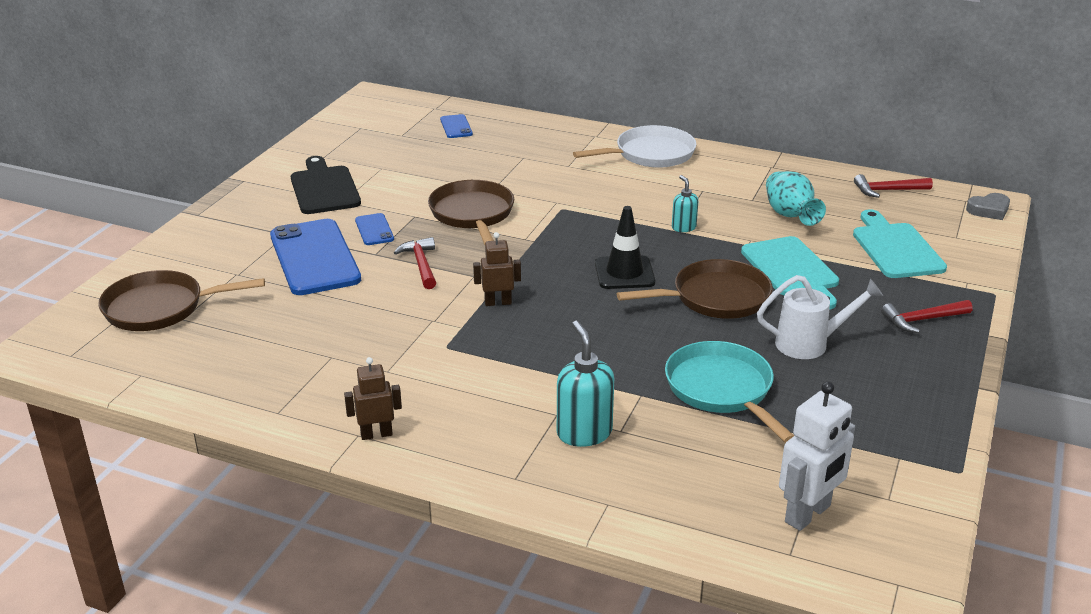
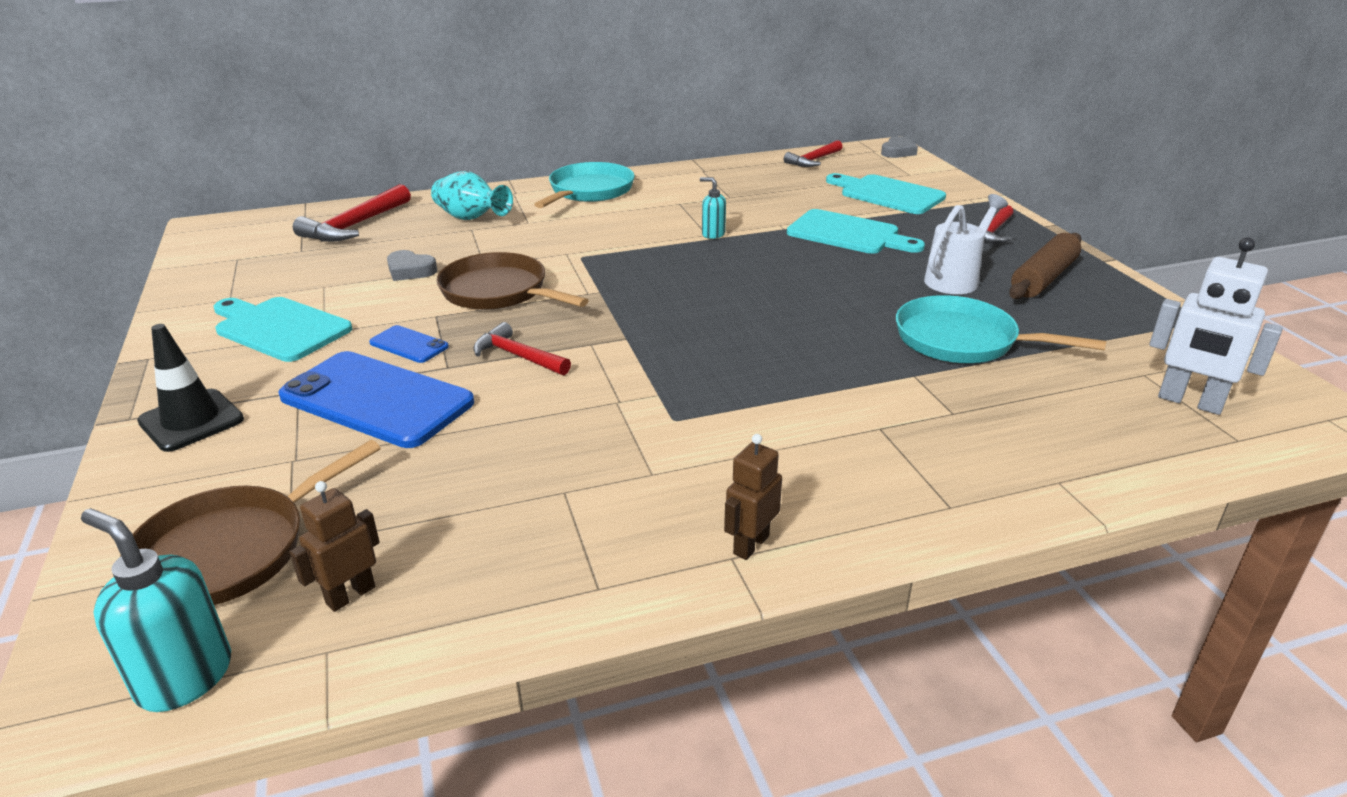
camera: 40 degrees left, 0 degrees up
(324, 188) = (279, 328): black cutting board -> turquoise cutting board
(443, 176) = (410, 270): none -> grey heart
(456, 127) = (355, 226): blue phone -> red hammer
(498, 302) = (656, 357): brown robot -> brown robot (350, 595)
(584, 433) = (930, 431): turquoise soap dispenser -> turquoise soap dispenser (184, 677)
(624, 273) = (726, 286): black traffic cone -> black traffic cone (191, 420)
(650, 154) = (589, 191): white pan -> turquoise pan
(715, 298) = (831, 275): brown pan -> none
(790, 215) = (777, 198): turquoise vase -> turquoise vase (471, 218)
(808, 514) = (1190, 402): white robot -> white robot turned 120 degrees clockwise
(888, 376) = (1043, 278): none -> brown rolling pin

